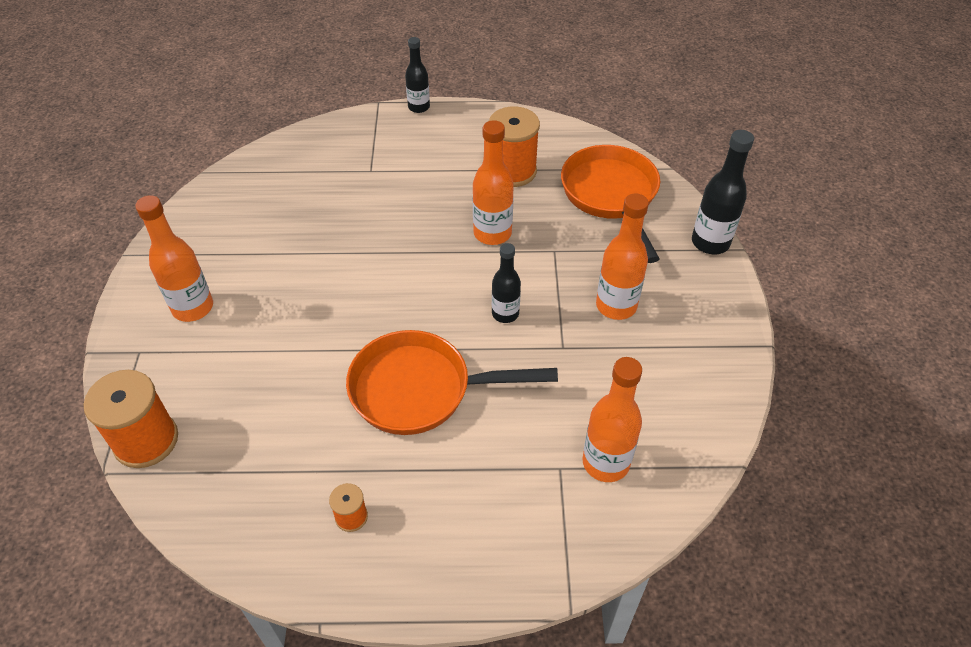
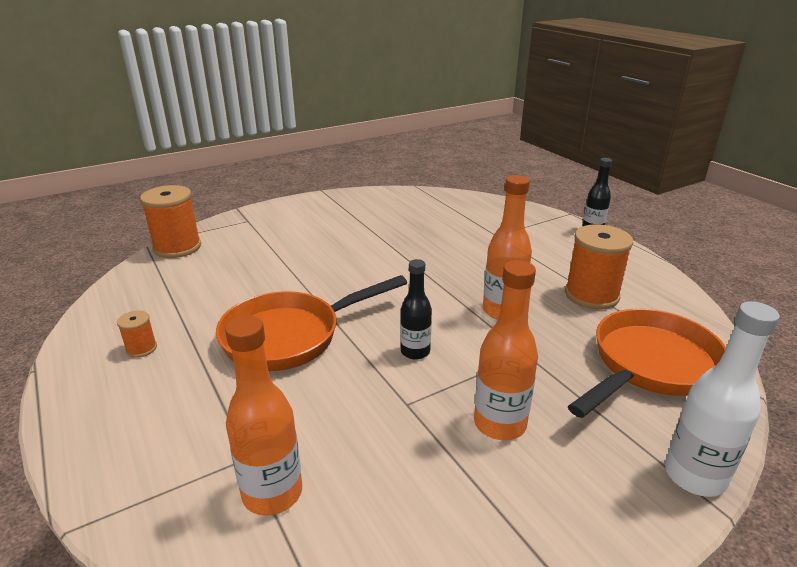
camera: 60 degrees right, 20 degrees down
(193, 308) = (297, 223): orange bottle -> none
(420, 390) = (290, 336): orange pan -> orange pan turned 90 degrees counterclockwise
(710, 242) = (694, 476): black bottle -> white bottle

